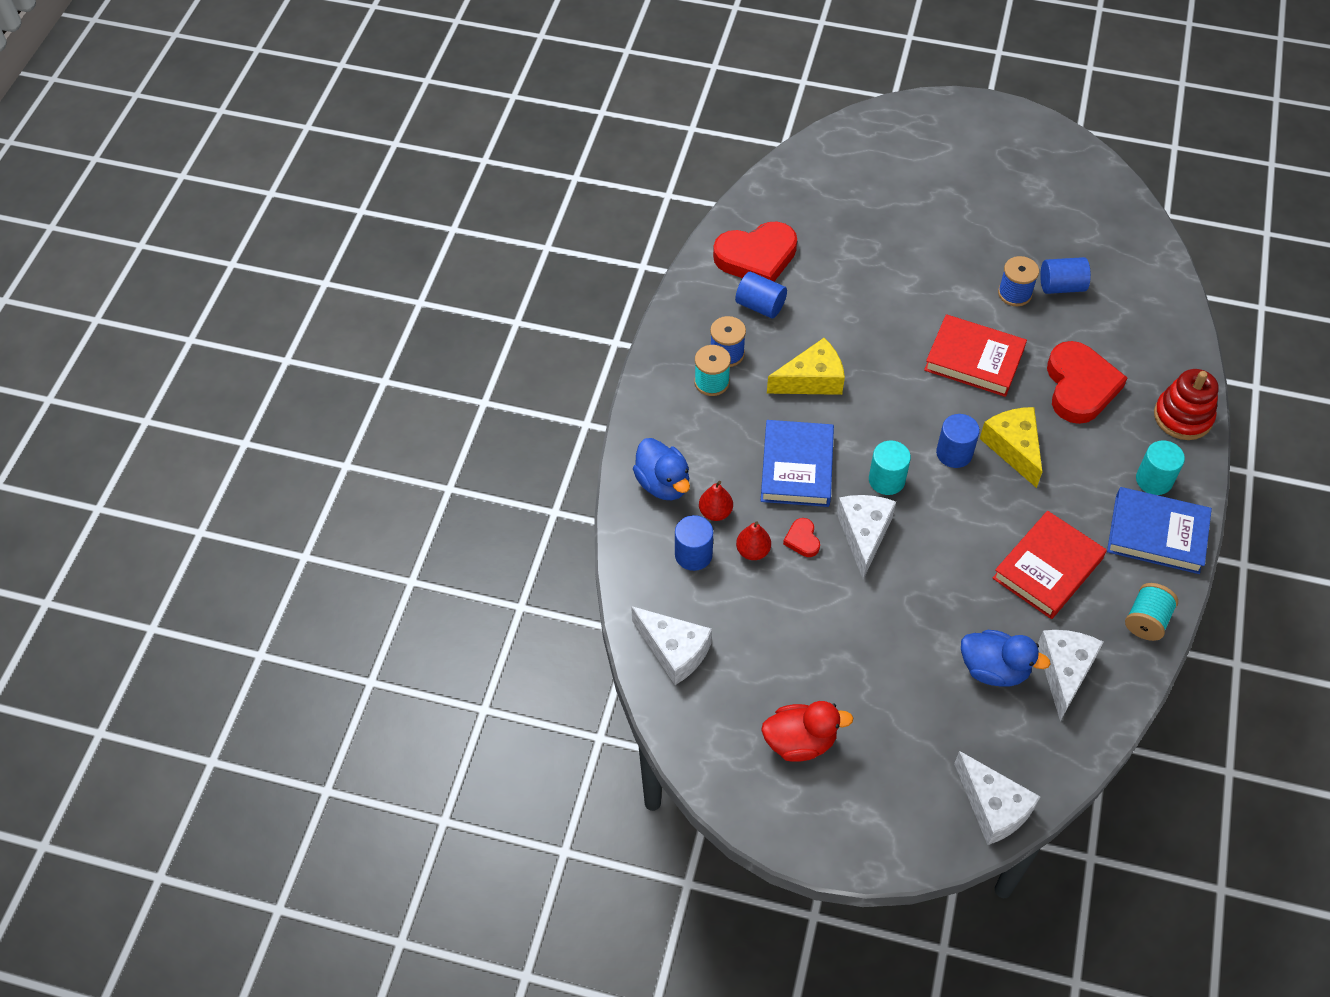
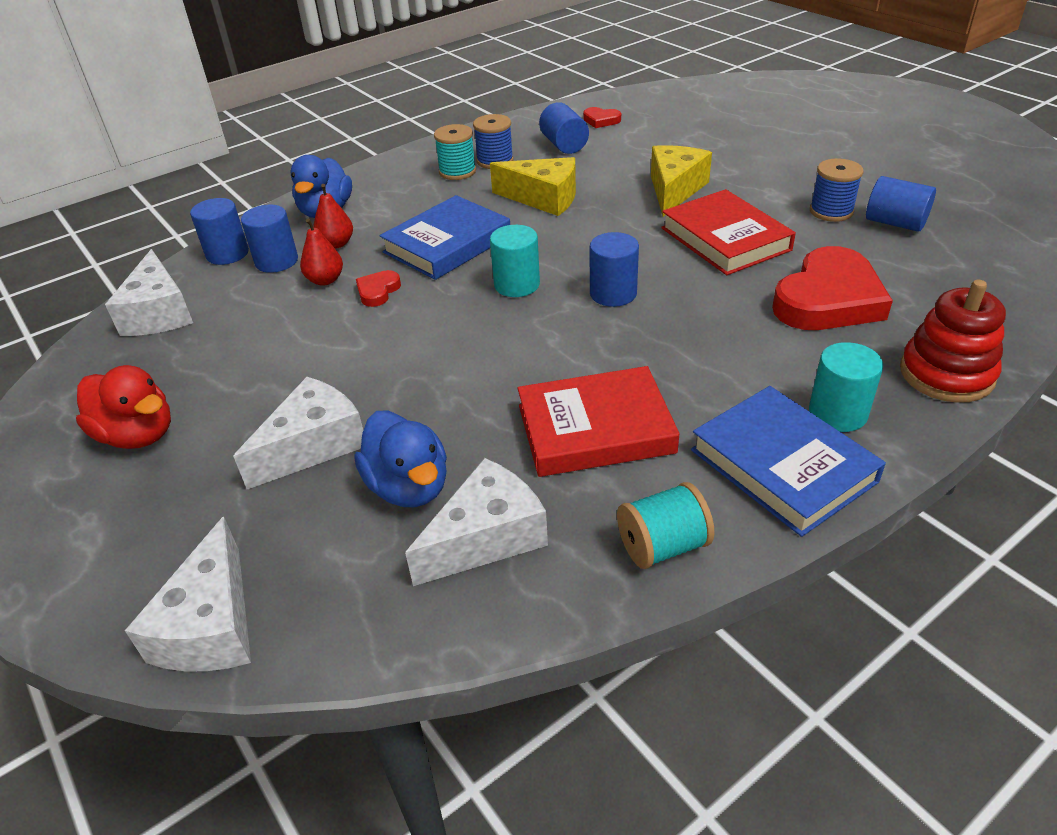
camera: 40 degrees right, 15 degrees down
(645, 569) = (227, 254): none -> blue cylinder
(756, 257) = (601, 120): red heart -> red heart, size x0.44
(864, 534) = (438, 312): white cheese -> white cheese (313, 445)
(1013, 448) = (685, 315): yellow cheese -> yellow cheese (674, 190)

